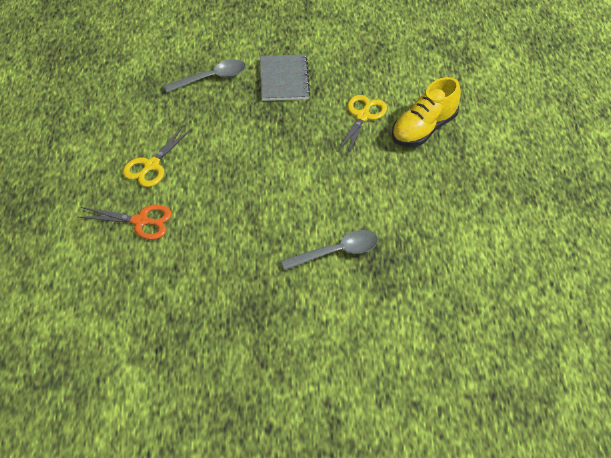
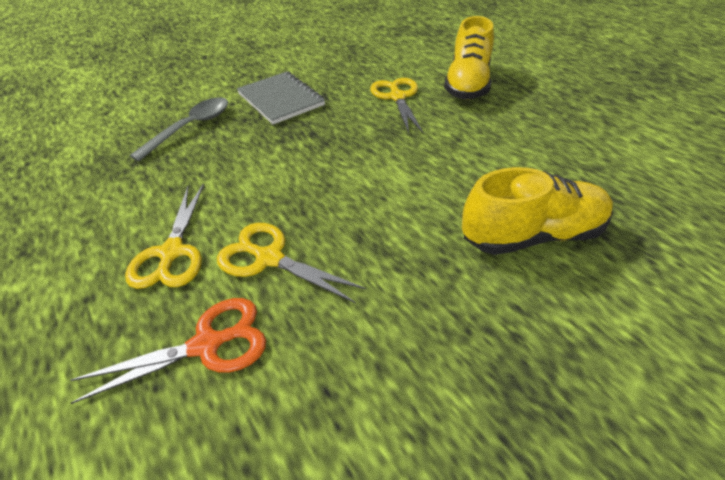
camera: 30 degrees left, 5 degrees down
(195, 193) = (269, 258): none -> yellow scissors
(336, 252) = (531, 235): grey spoon -> yellow shoe

